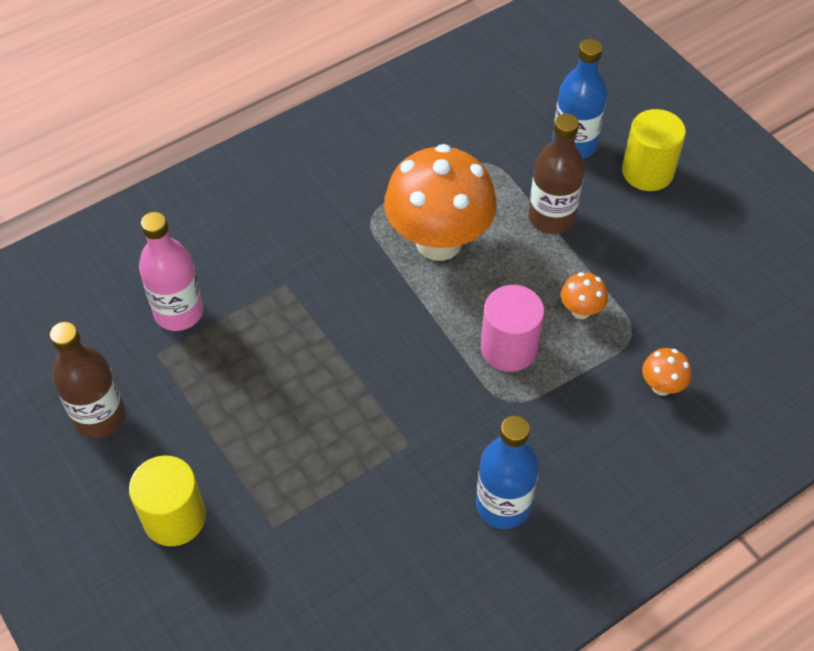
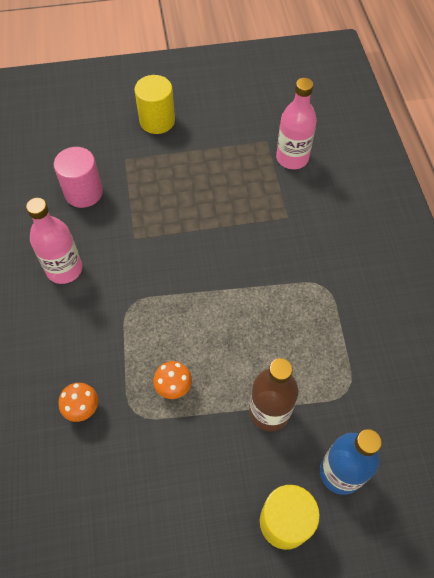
camera: 115 degrees right, 5 degrees up
(100, 417) = (237, 107): brown bottle -> none
(439, 242) = (282, 320): orange mushroom -> none
(503, 505) = (64, 269): blue bottle -> pink bottle
(509, 348) = (169, 324): pink cylinder -> pink cylinder (83, 192)

